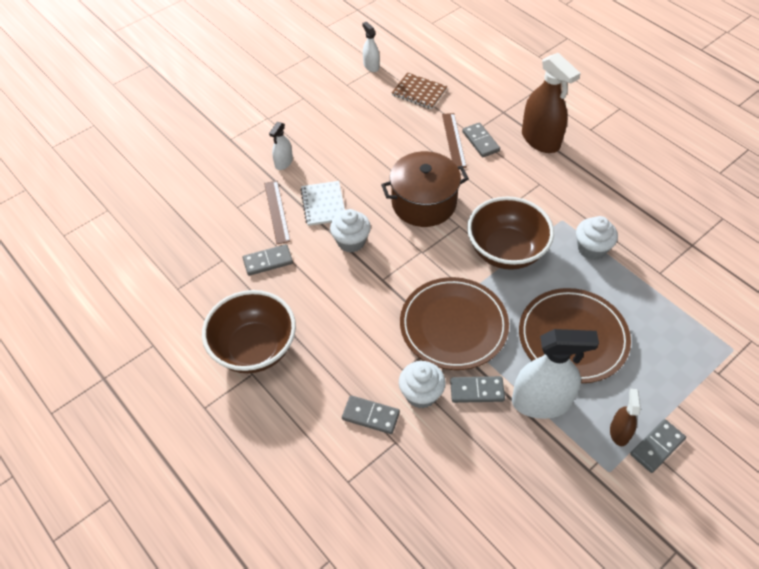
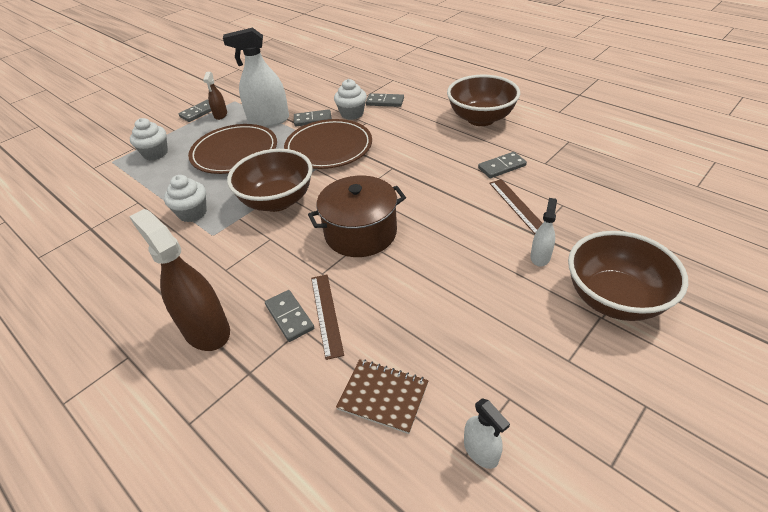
camera: 175 degrees right, 10 degrees down
(251, 127) = (614, 299): none -> brown bowl
(323, 204) = (470, 218): white notebook -> none
(351, 241) = (429, 190): white cupcake -> white cupcake (155, 153)

